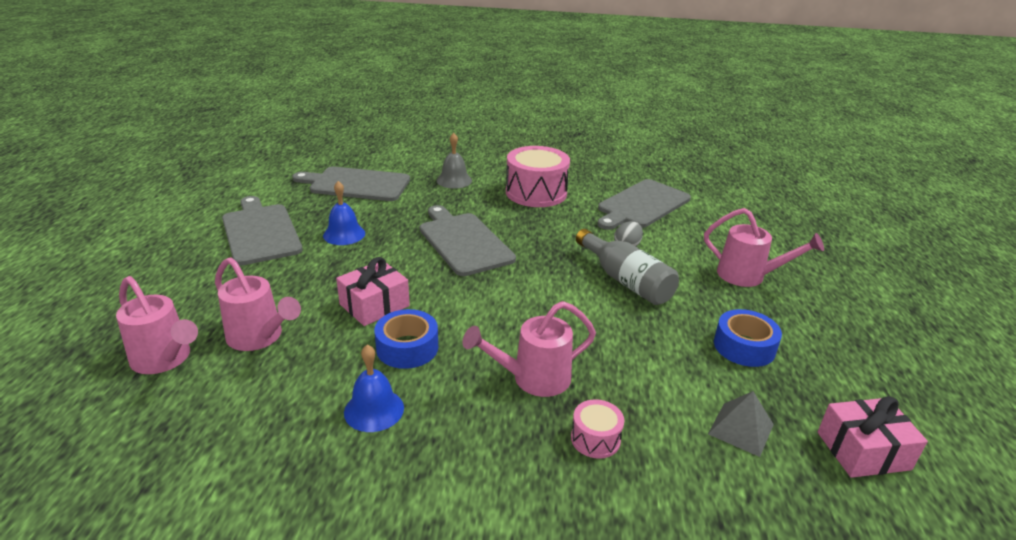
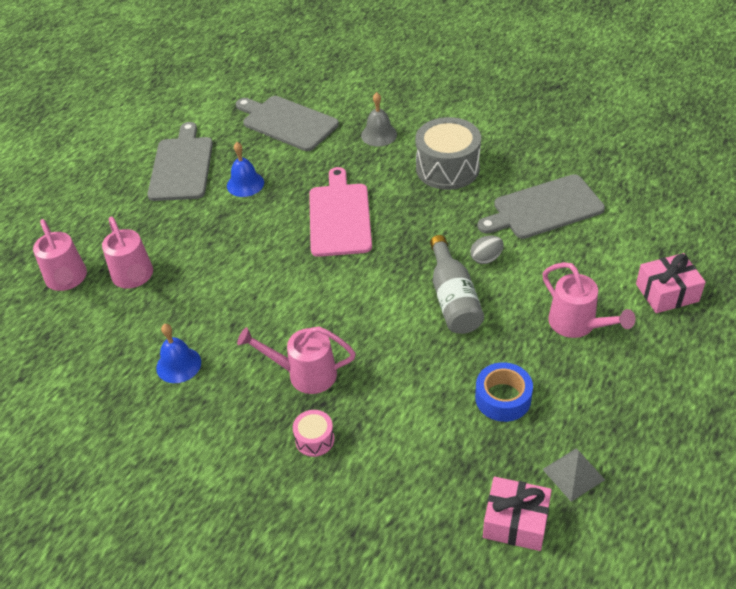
camera: 30 degrees right, 15 degrees up
(374, 305) = (229, 268): pink gift -> pink gift (667, 293)
(407, 348) = (230, 317): blue tape -> none
(464, 242) = (339, 217): grey cutting board -> pink cutting board
(536, 193) = (447, 168): pink drum -> grey drum
(740, 429) = (432, 469): grey pyramid -> grey pyramid (573, 474)

